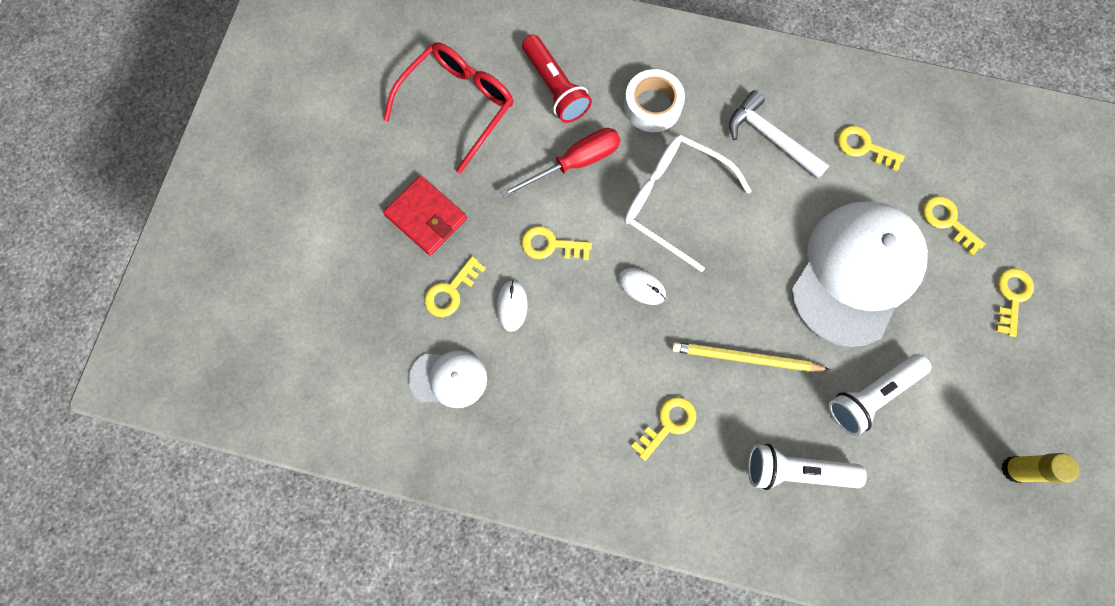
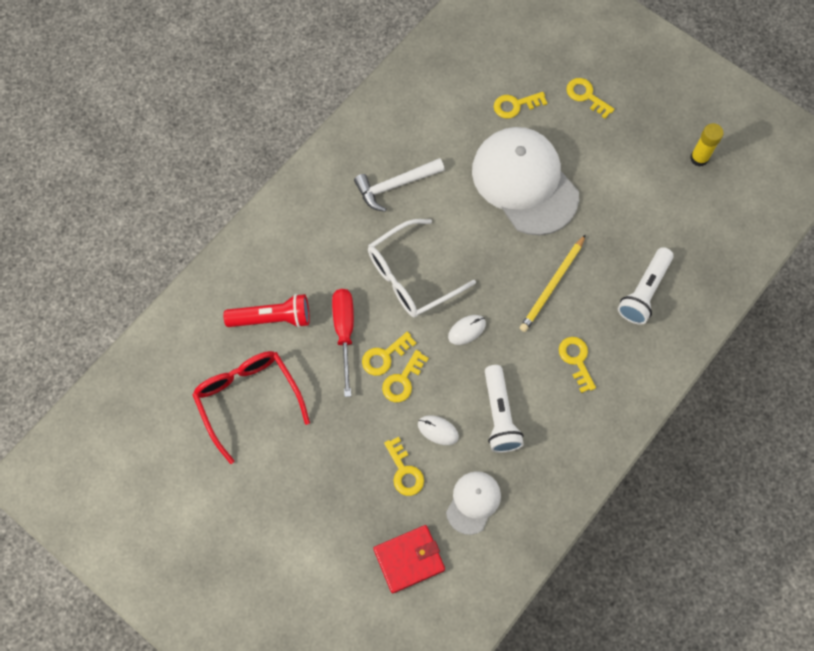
camera: 65 degrees left, 5 degrees down
(426, 217) = (333, 465): red wallet -> red wallet (409, 559)
(652, 106) = (326, 254): white tape -> none
(863, 147) = (434, 128): yellow key -> yellow key (384, 356)
(871, 395) = (614, 218): white flashlight -> white flashlight (499, 415)

